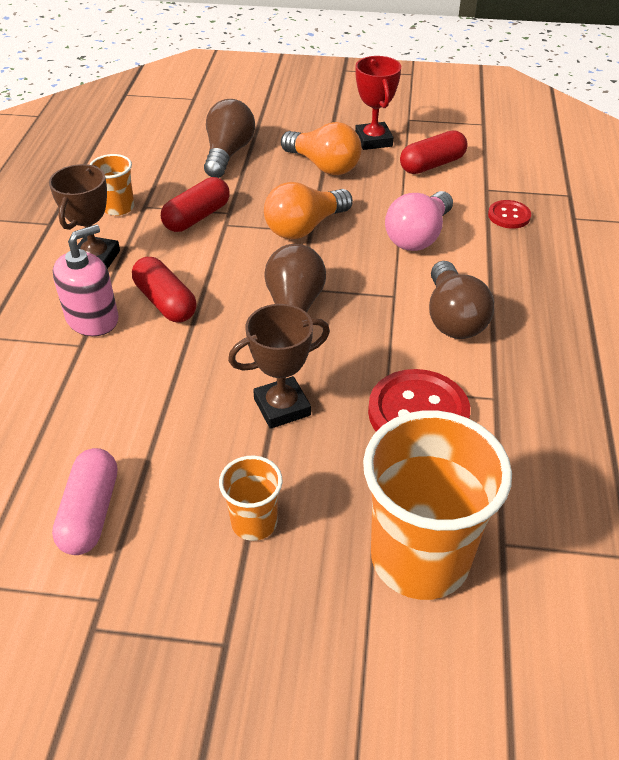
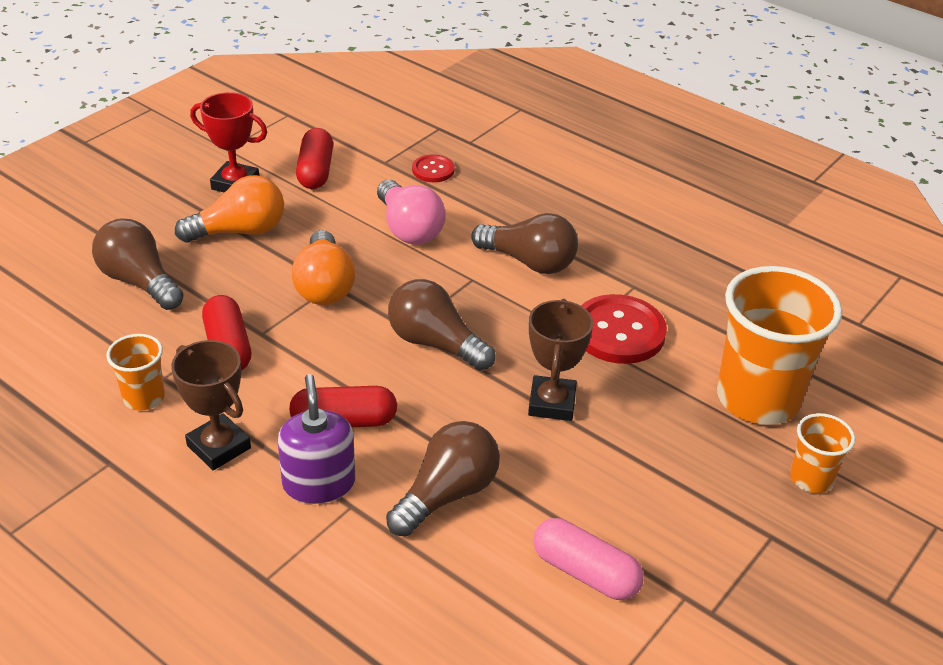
camera: 60 degrees left, 5 degrees down
(92, 319) = (319, 483): pink soap dispenser -> purple soap dispenser
(126, 390) = (447, 494): none -> brown light bulb
(254, 522) = (666, 472): orange cup -> orange cup (811, 479)

